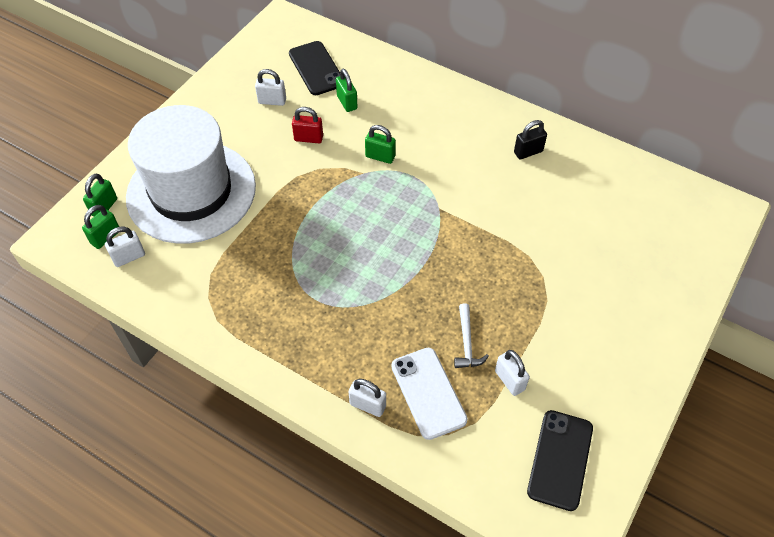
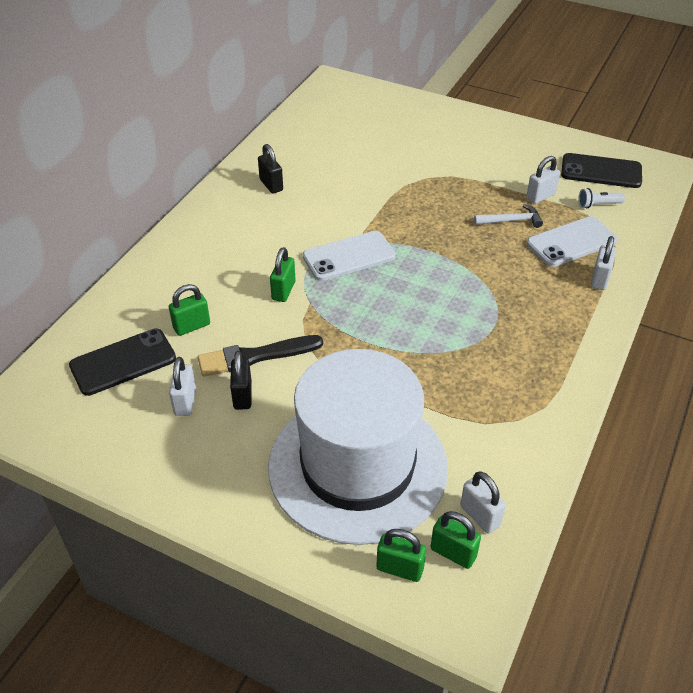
camera: 95 degrees left, 10 degrees down
(271, 131) = (242, 395): none -> black padlock
(308, 138) = (255, 356): red padlock -> black brush
(420, 203) = (349, 256): none -> white phone
(493, 438) = (598, 205): none -> white flashlight

